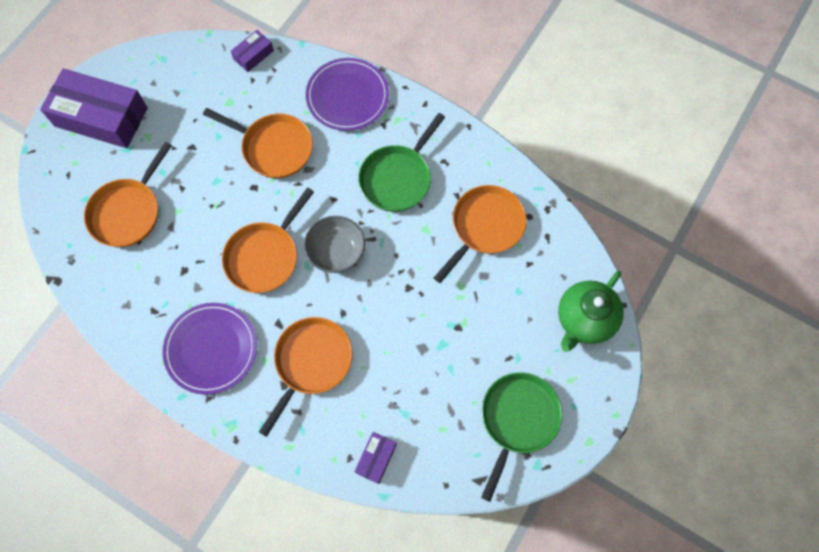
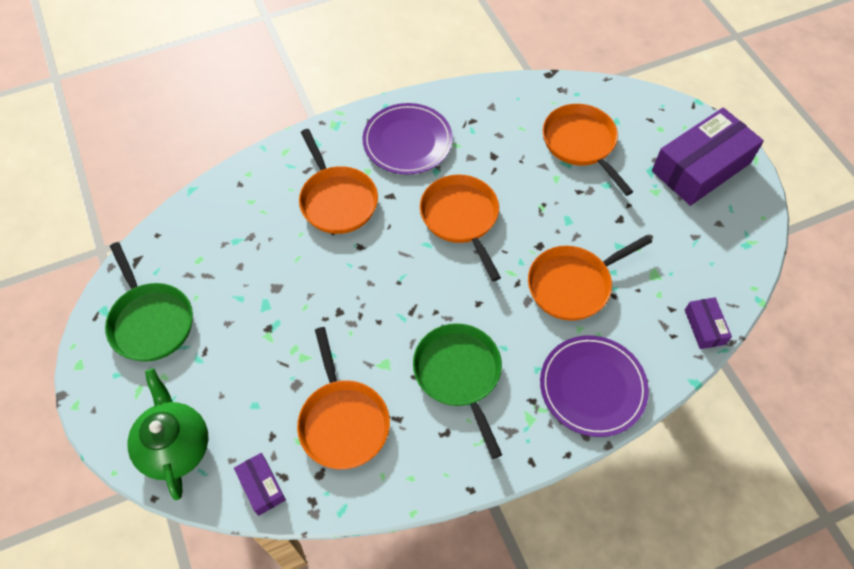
camera: 125 degrees right, 10 degrees down
(336, 251) = (422, 275): grey bowl -> none
(376, 458) = (222, 200): purple box -> purple box (261, 486)

